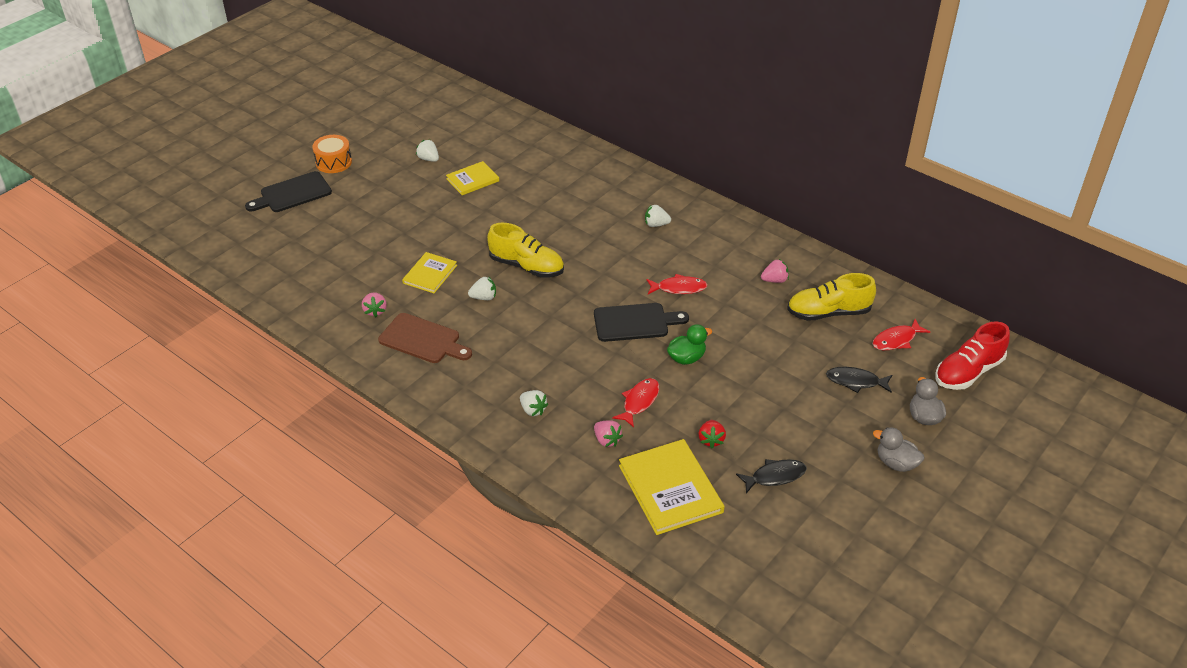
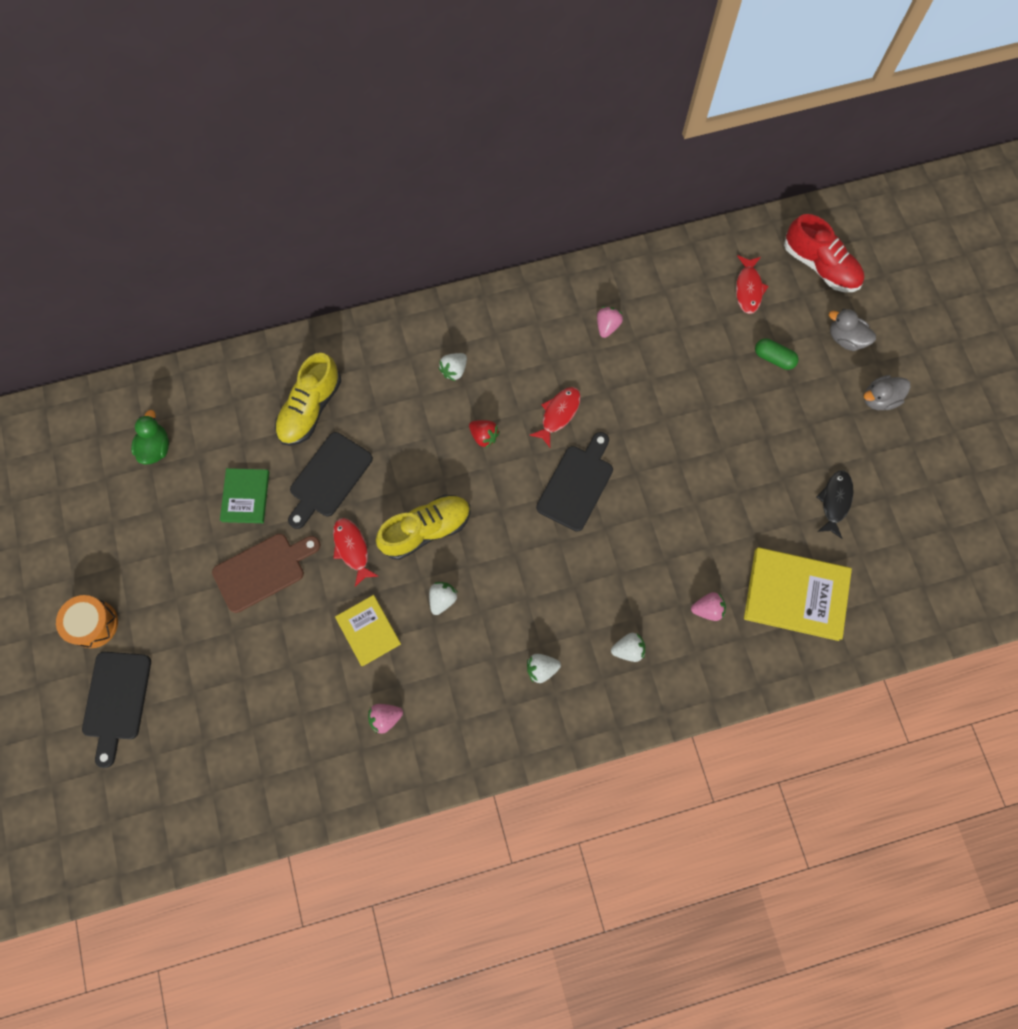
camera: 55 degrees left, 30 degrees up
(375, 311) = (385, 718): pink strawberry -> pink strawberry turned 135 degrees clockwise
(423, 340) = (462, 695): brown cutting board -> brown cutting board (263, 570)
(428, 159) = (172, 519): white strawberry -> white strawberry (541, 669)
(472, 180) = (245, 496): yellow book -> green book
(520, 207) = (329, 478): none -> black cutting board
(639, 402) = (679, 550): red fish -> red fish (352, 549)
(686, 358) = (653, 472): green duck -> green duck (156, 448)
(711, 440) = (763, 522): red strawberry -> red strawberry (484, 436)
(828, 312) = (679, 315): yellow shoe -> yellow shoe (310, 408)
(856, 381) = (773, 358): black fish -> green capsule
(968, 372) = (820, 266): red shoe -> red shoe turned 45 degrees counterclockwise

